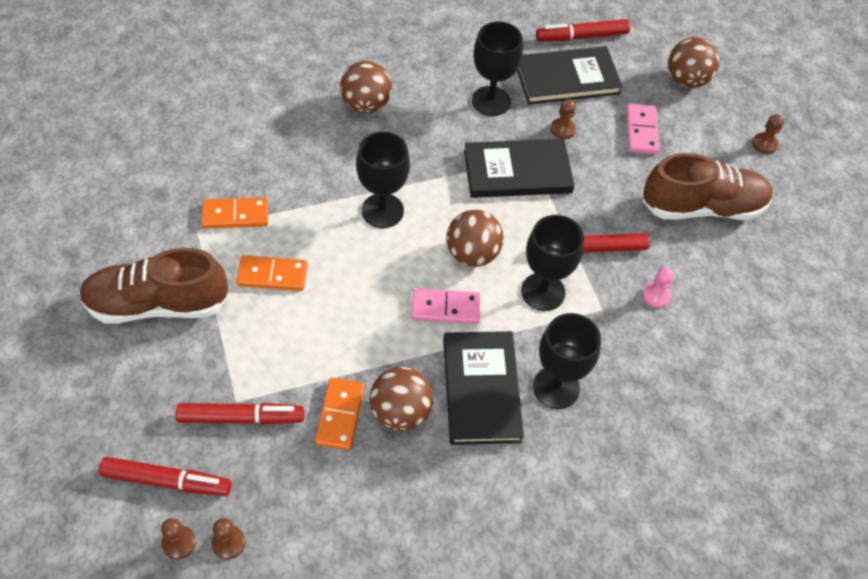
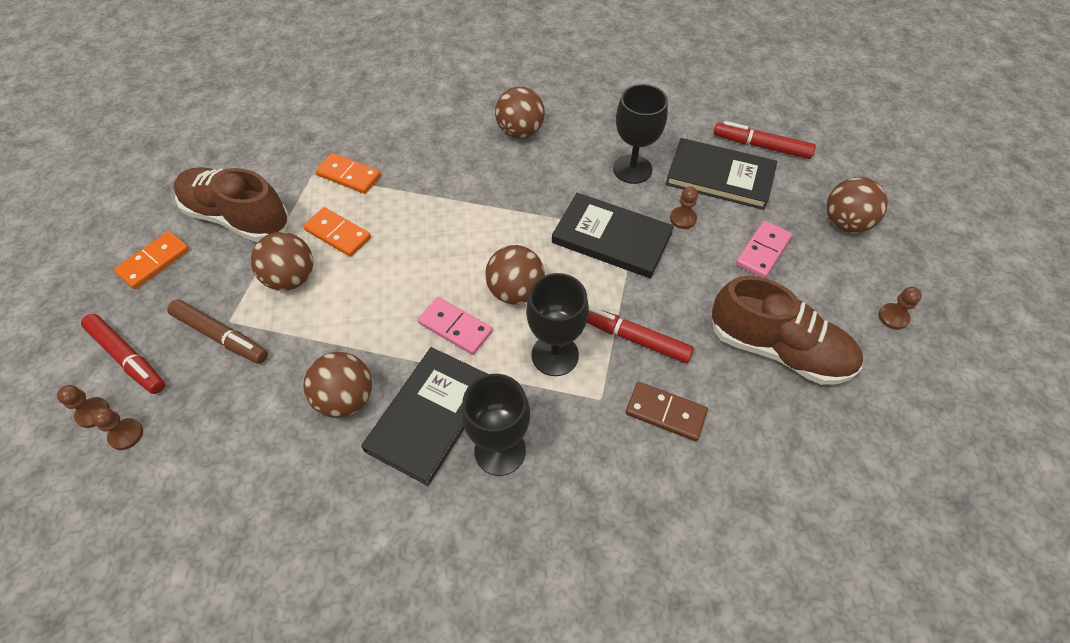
camera: 35 degrees right, 0 degrees up
(240, 417) = (220, 336): red marker -> brown marker
(262, 336) = (291, 278): none -> brown ball
(340, 415) = (296, 375): orange domino -> orange domino (154, 262)
(382, 211) = (466, 221): black goblet -> none
(656, 296) = (665, 413): pink pawn -> brown domino

